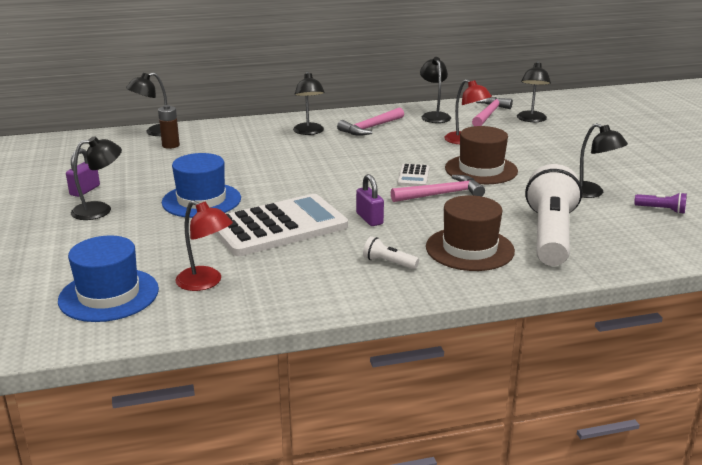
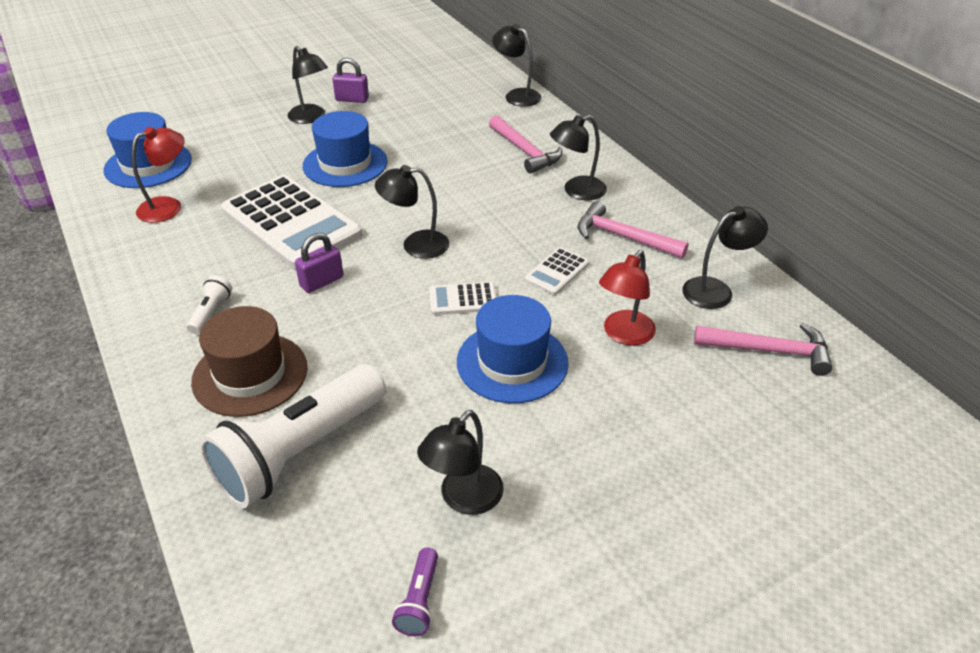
camera: 75 degrees right, 15 degrees up
(171, 145) = (483, 113): brown battery -> none
(206, 282) = (168, 206): red lamp -> red lamp turned 150 degrees counterclockwise
(397, 148) = (557, 272): none -> white calculator
(441, 194) = (409, 331): pink hammer -> pink hammer (525, 151)
(481, 169) = (512, 362): brown hat -> blue hat
(531, 119) = (779, 407): black lamp -> black lamp (415, 245)
(550, 235) = (299, 452): white flashlight -> white flashlight turned 135 degrees clockwise

